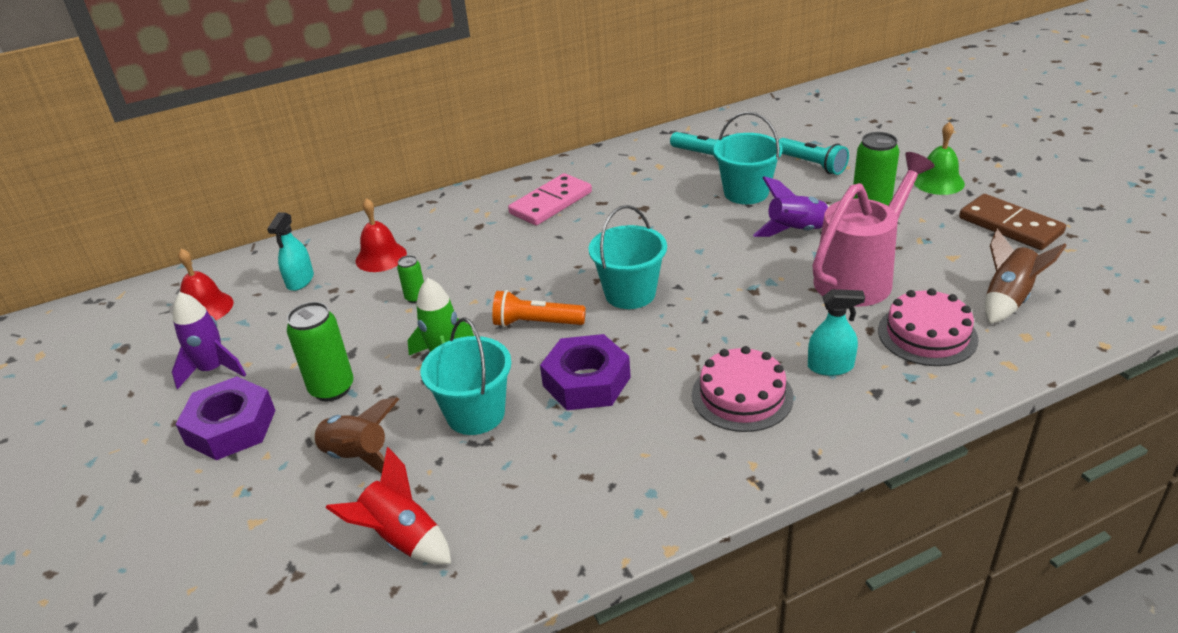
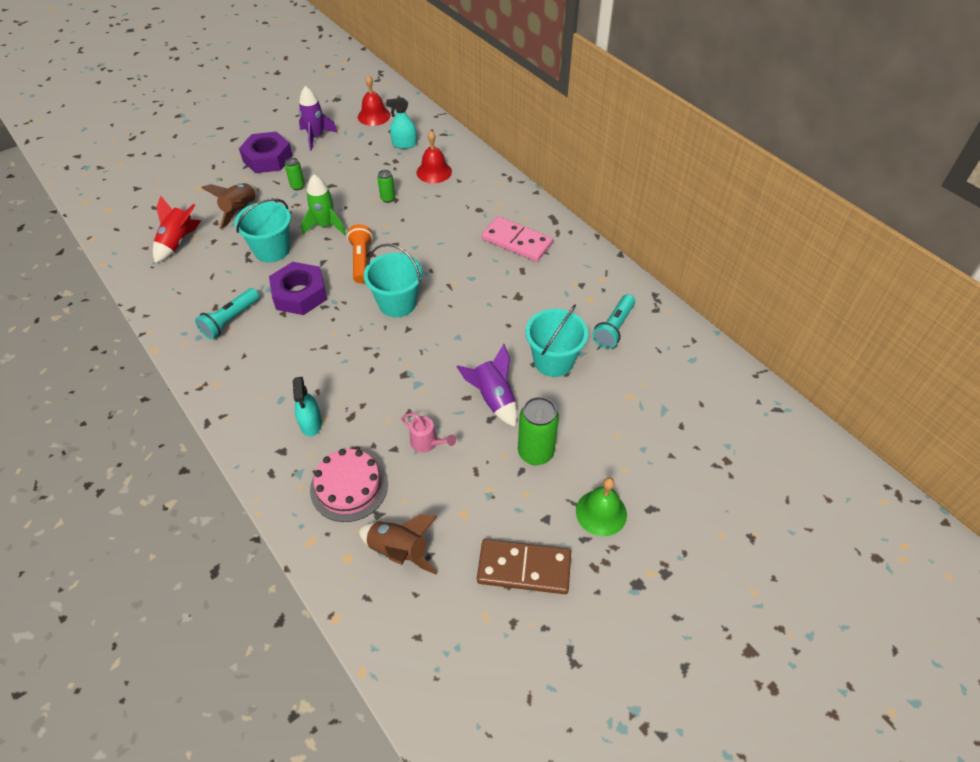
camera: 75 degrees right, 15 degrees up
(332, 389) = (297, 186): green can -> green can, size x0.54
(742, 396) = (281, 374): pink cake -> none
(812, 165) = (615, 407): turquoise flashlight -> turquoise flashlight (230, 320)
(860, 277) = (427, 443): pink watering can -> pink watering can, size x0.41
(1010, 225) = (524, 568): brown domino -> brown domino turned 60 degrees clockwise

